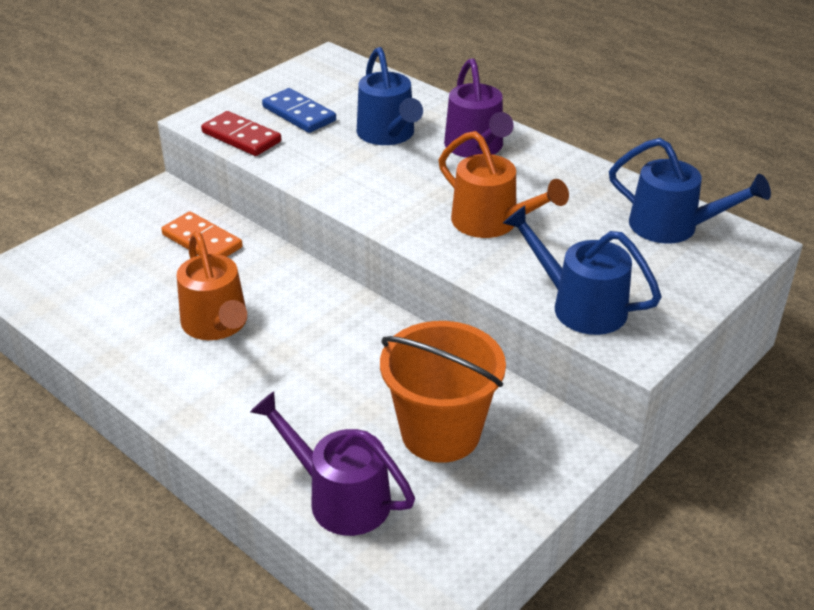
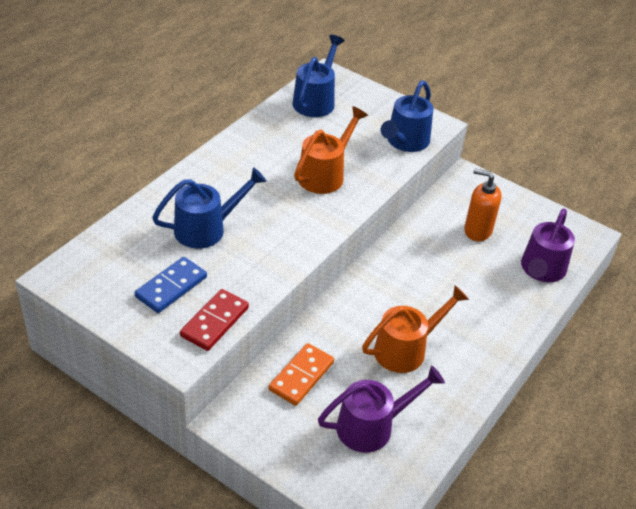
camera: 100 degrees left, 5 degrees up
(440, 433) = (477, 231): orange bucket -> orange soap dispenser
(477, 148) = (225, 180): purple watering can -> purple watering can (373, 426)

